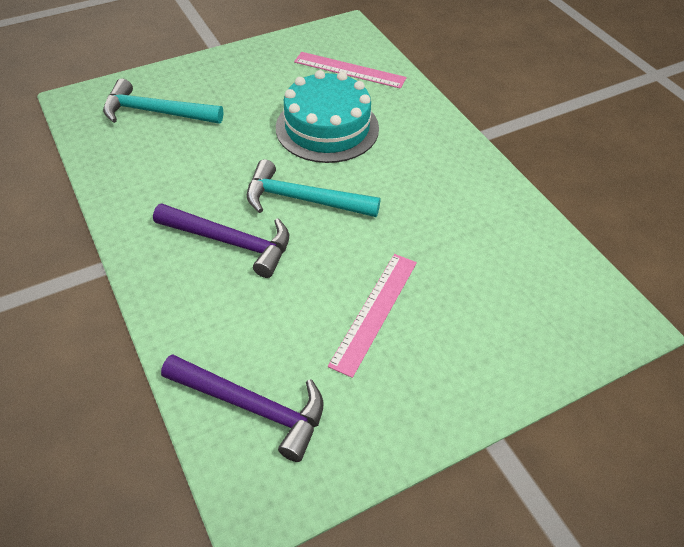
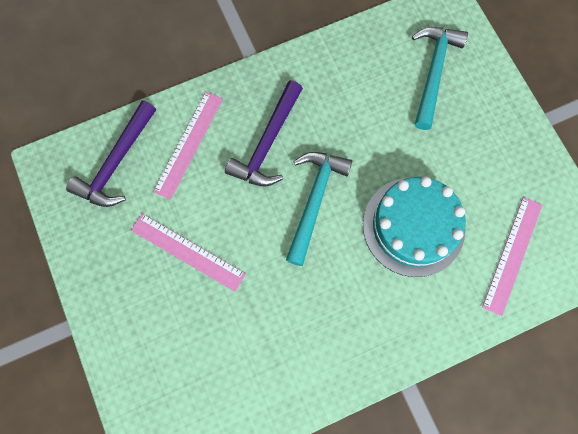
camera: 95 degrees right, 25 degrees up
(228, 322) = (188, 144): none -> pink ruler

